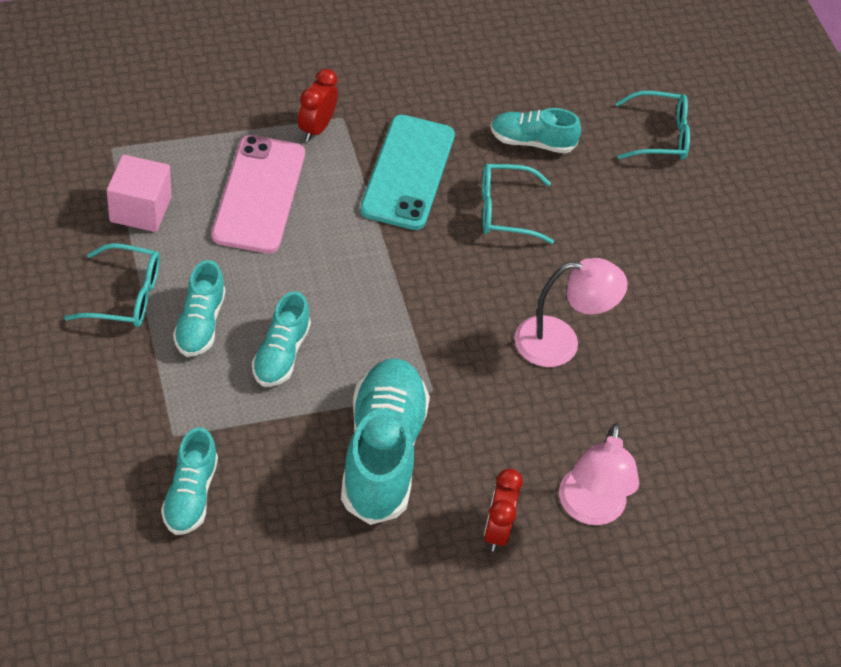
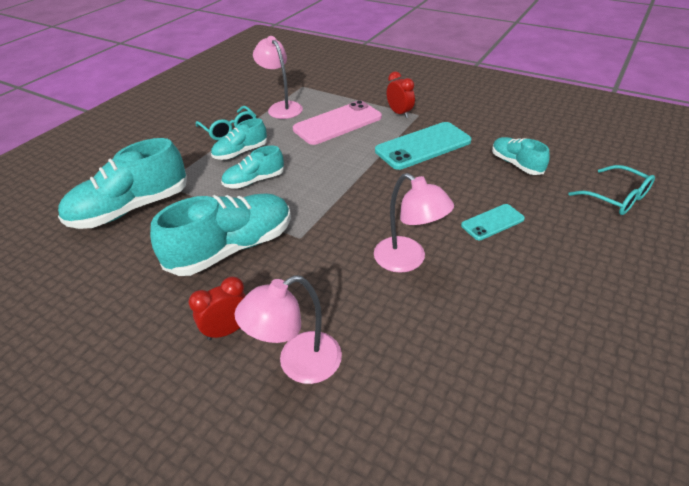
camera: 55 degrees right, 10 degrees down
(140, 209) = (281, 107): pink cube -> pink lamp
(190, 495) = (131, 209): turquoise shoe -> turquoise shoe, size x1.81
(316, 128) = (399, 113): red clock -> red clock turned 75 degrees clockwise
(506, 211) = (458, 184): turquoise glasses -> none
(586, 242) = (492, 222): none -> turquoise phone

